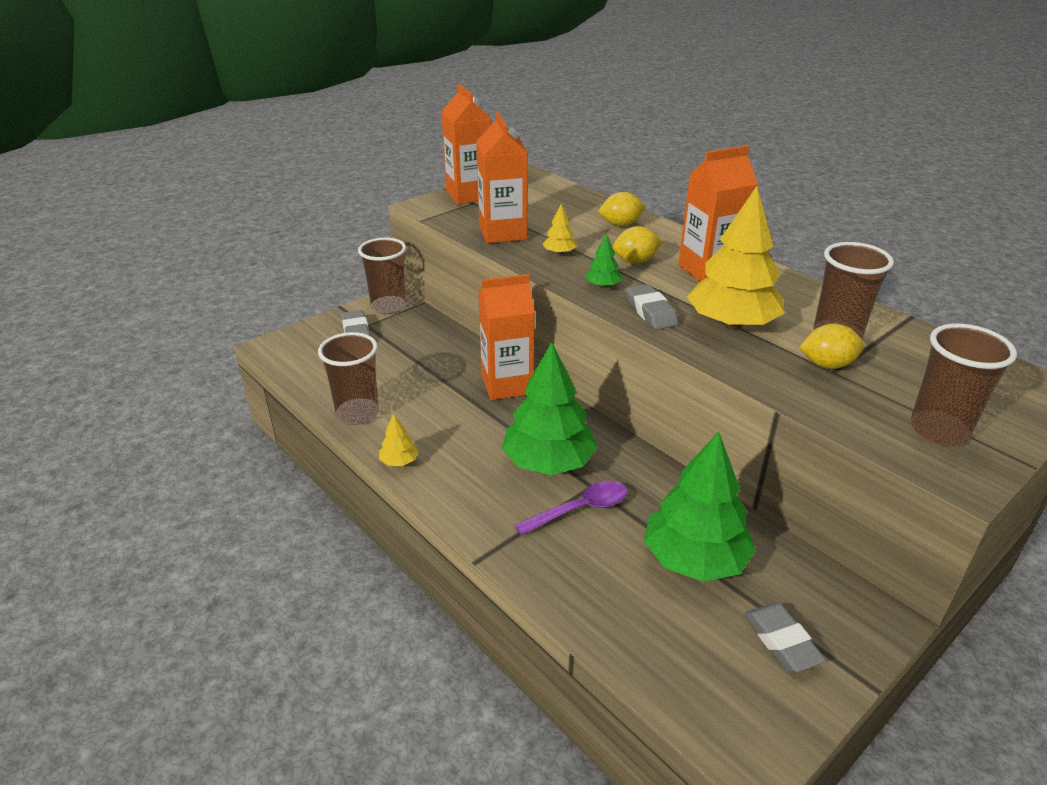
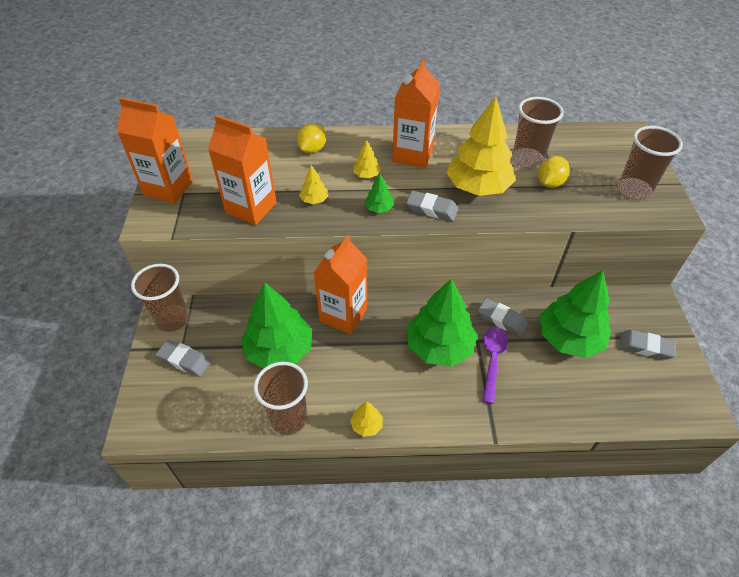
camera: 50 degrees left, 15 degrees up
(423, 371) = (279, 350): none -> green tree
(635, 261) = (366, 175): yellow lemon -> yellow tree
(646, 490) = (502, 319): none -> grey eraser

